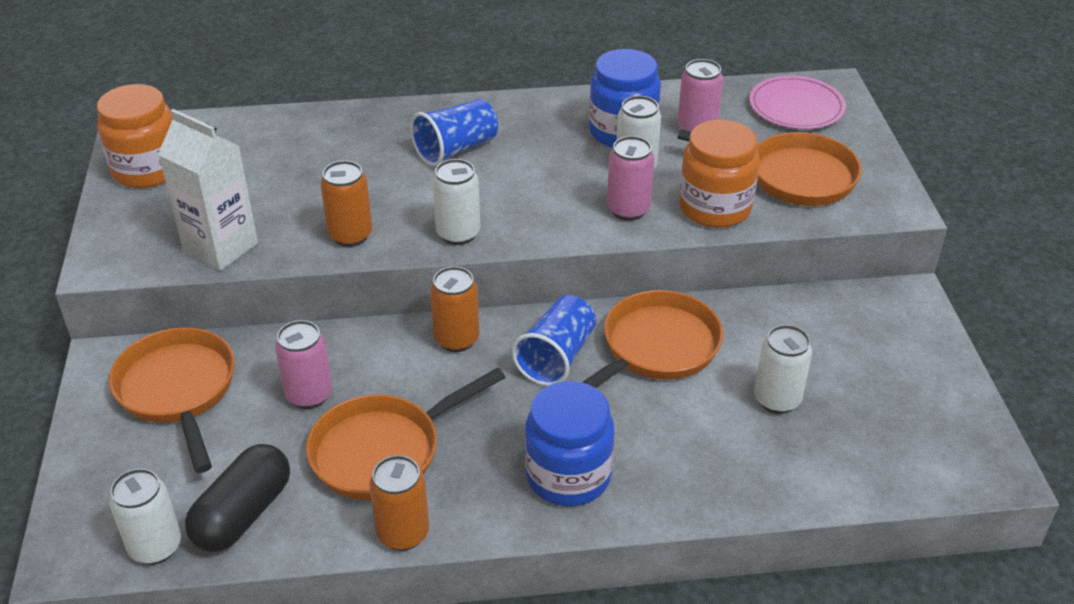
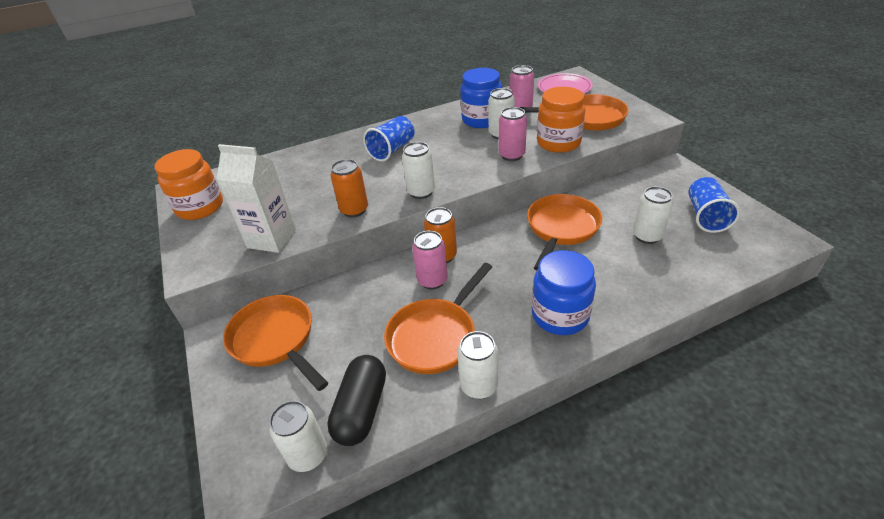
camera: 15 degrees left, 0 degrees up
(309, 395) = (367, 316): pink can -> pink can (432, 280)
(403, 533) = (479, 386): orange can -> white can
(557, 357) = (508, 249): blue cup -> blue cup (706, 216)

